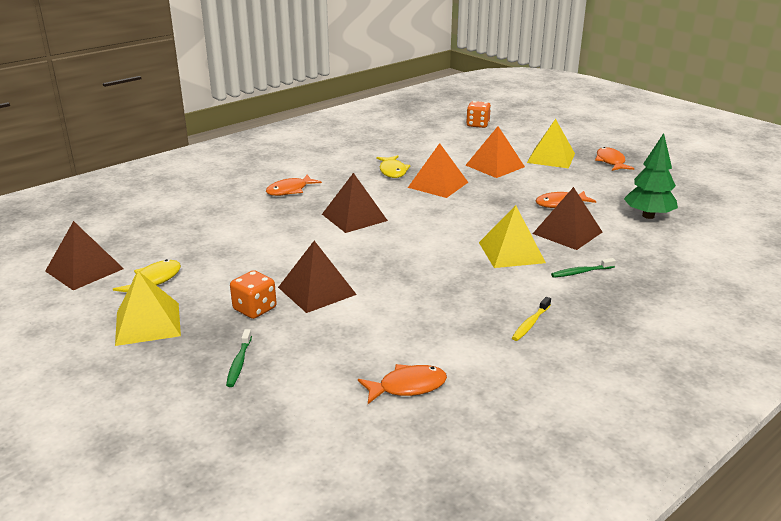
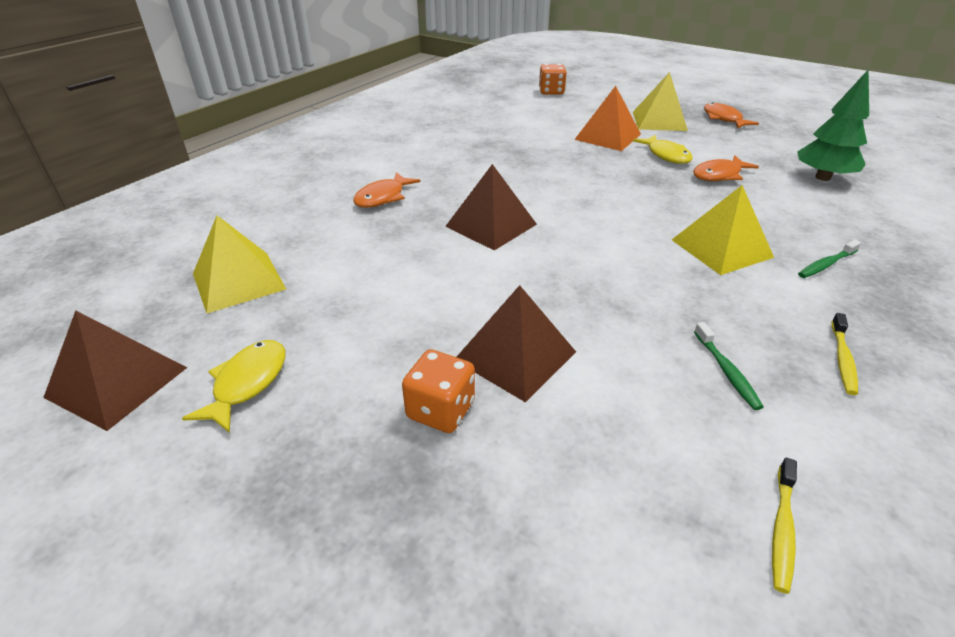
camera: 15 degrees left, 10 degrees up
(148, 323) = (271, 481): yellow pyramid -> yellow pyramid (239, 281)
(239, 363) = (477, 541): green toothbrush -> green toothbrush (726, 371)
(392, 171) = (496, 156): yellow fish -> yellow fish (666, 155)
(407, 387) = (782, 529): orange fish -> yellow toothbrush
(438, 184) = (562, 167): orange pyramid -> none
(567, 233) = (760, 211): brown pyramid -> none

